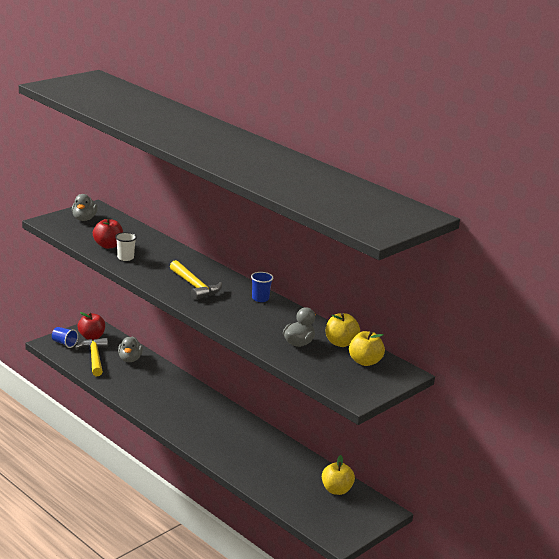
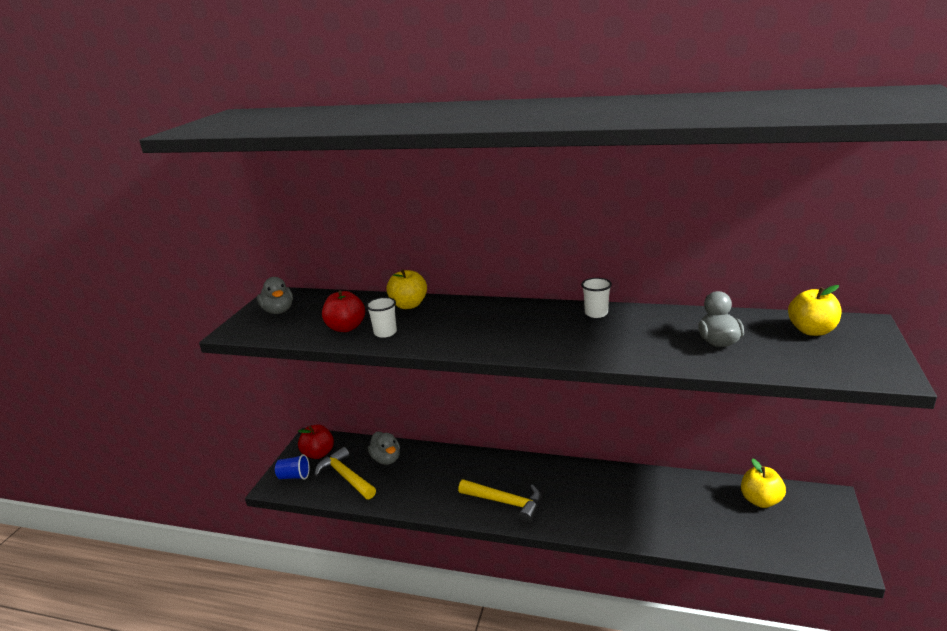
camera: 25 degrees left, 0 degrees up
(194, 286) = (509, 330): yellow hammer -> yellow hammer (505, 502)
(260, 298) = (596, 313): blue cup -> white cup
(340, 343) = (753, 322): yellow apple -> yellow apple (408, 305)

